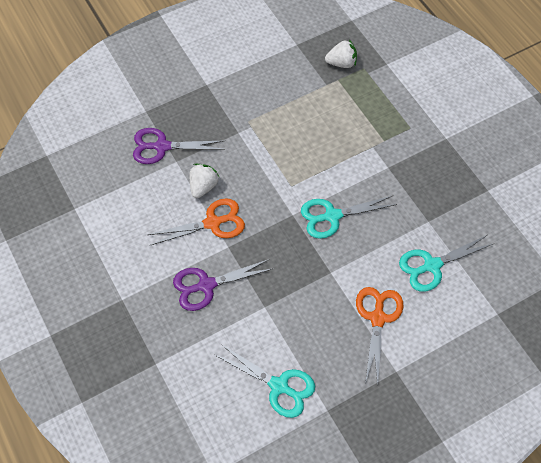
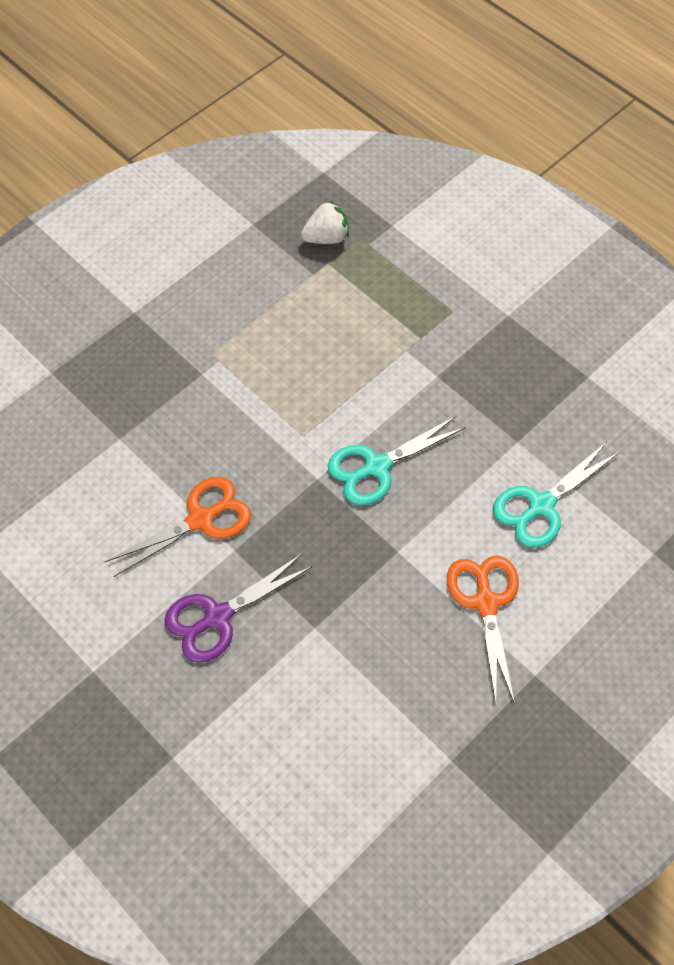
camera: 15 degrees left, 0 degrees up
(162, 147) = (91, 421): purple scissors -> none
(203, 186) = (171, 467): white strawberry -> none
(279, 386) = (370, 743): turquoise scissors -> none

